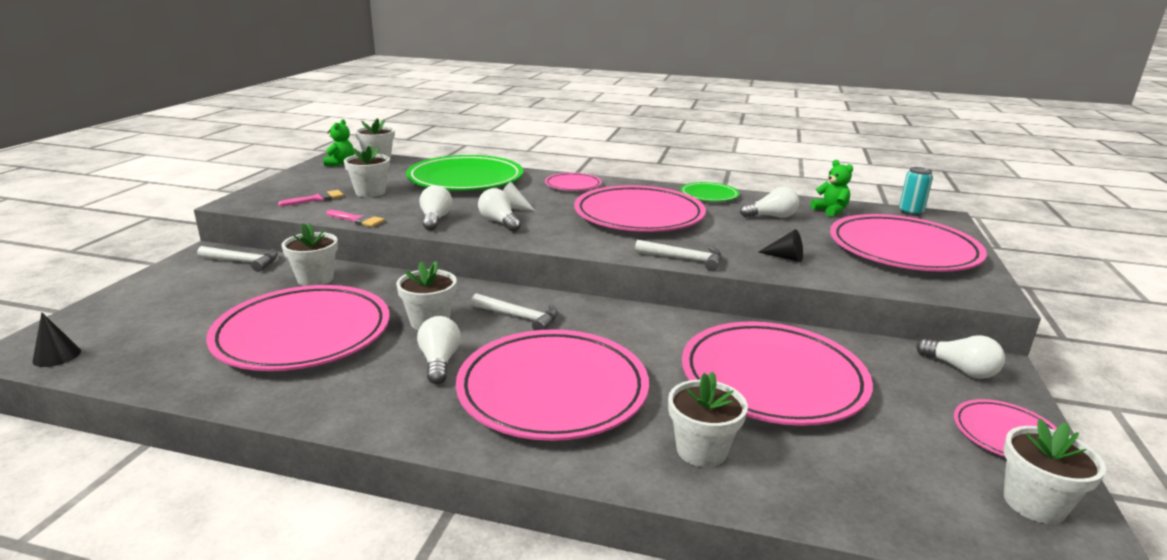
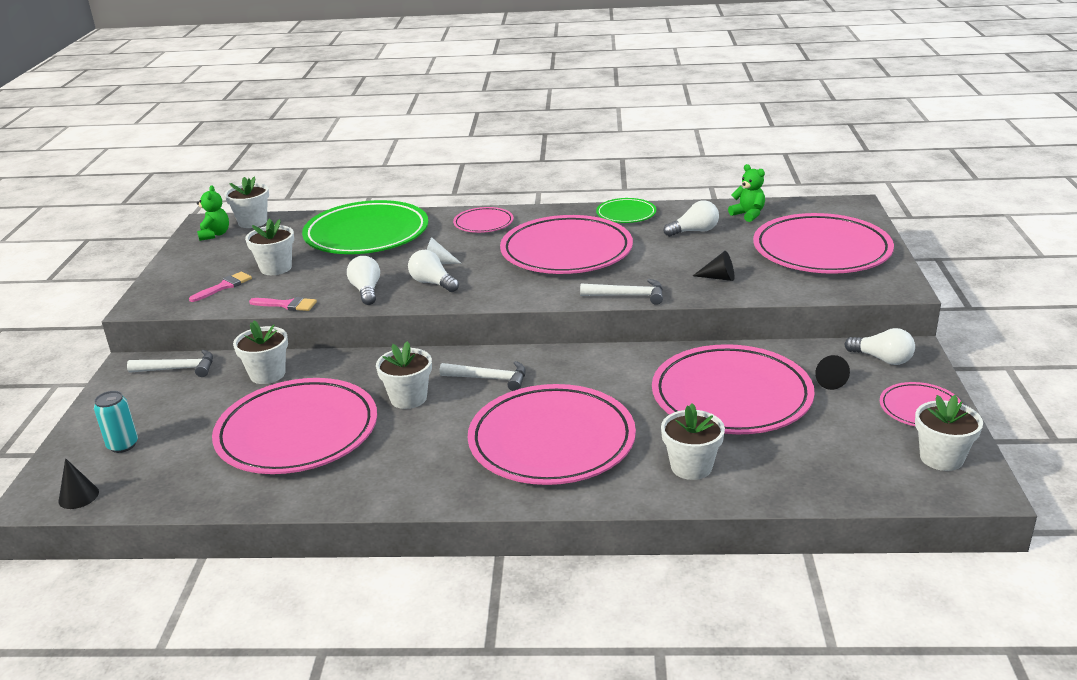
camera: 10 degrees left, 5 degrees up
(439, 362) = (440, 435): white light bulb -> none
(891, 381) = (827, 380): none -> black cone
(910, 212) = (823, 204): turquoise can -> turquoise can (123, 445)

